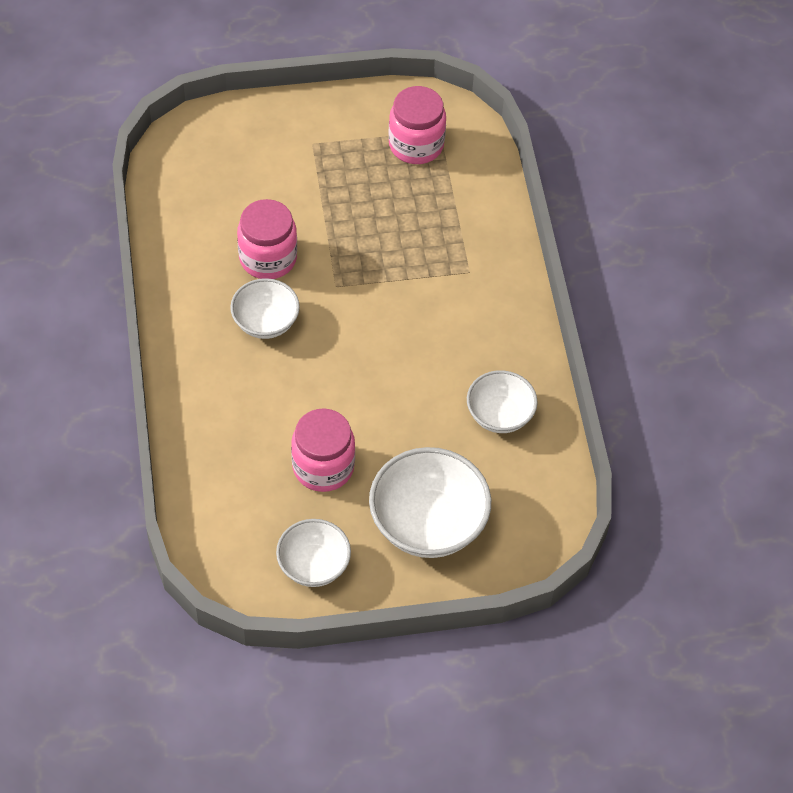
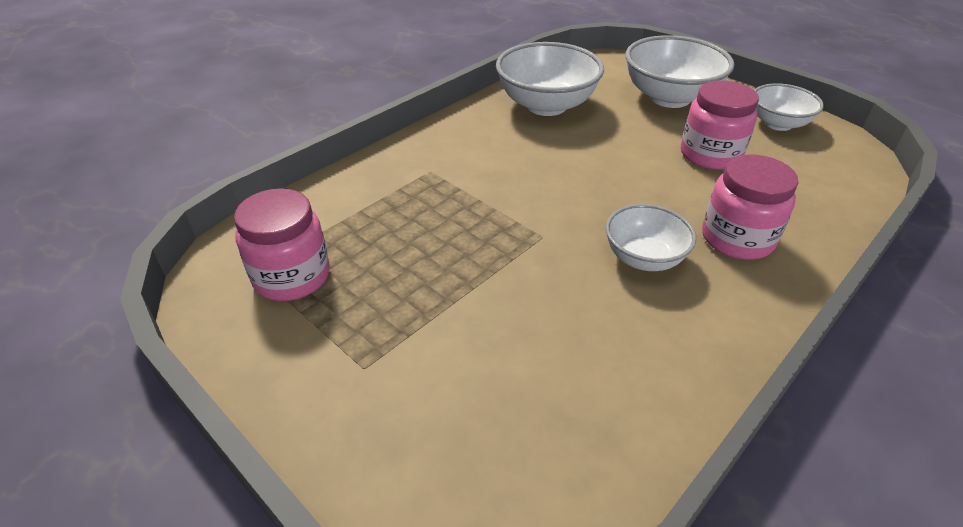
camera: 125 degrees left, 15 degrees down
(268, 258) = (572, 302): pink jar -> pink jar (737, 239)
(499, 415) = (546, 105): white bowl -> white bowl, size x1.65

